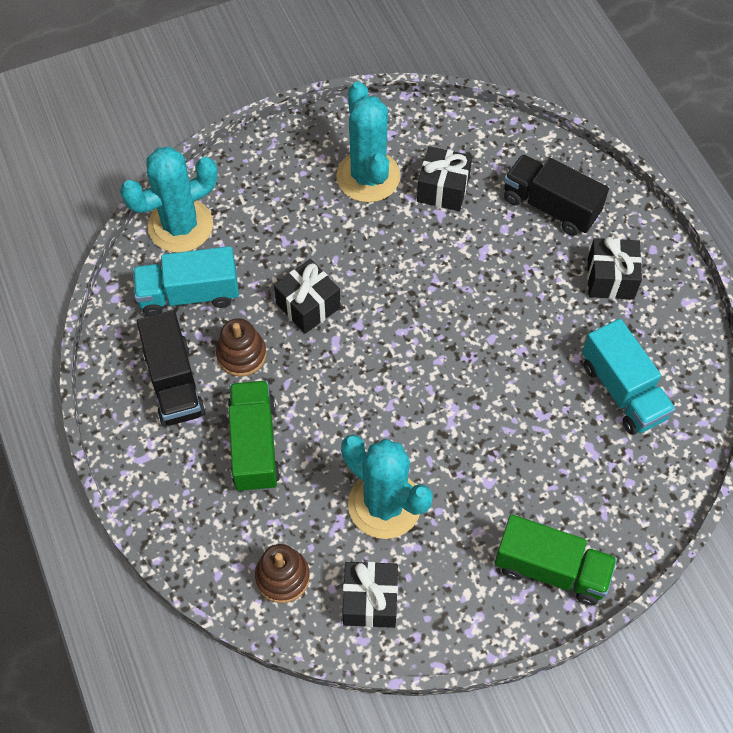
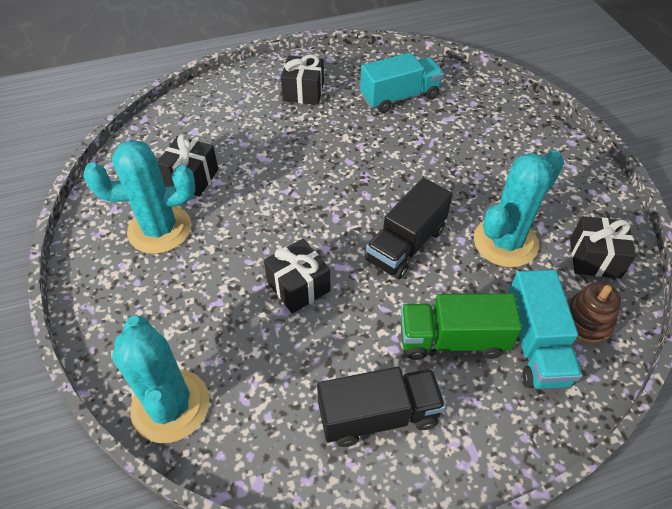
camera: 85 degrees left, 10 degrees down
(189, 294) = (266, 398): turquoise truck -> turquoise truck (535, 344)
(241, 354) = (349, 347): brown stacking toy -> none
(550, 206) = (229, 115): black truck -> black truck (406, 245)
(551, 569) = (546, 149): green truck -> none

